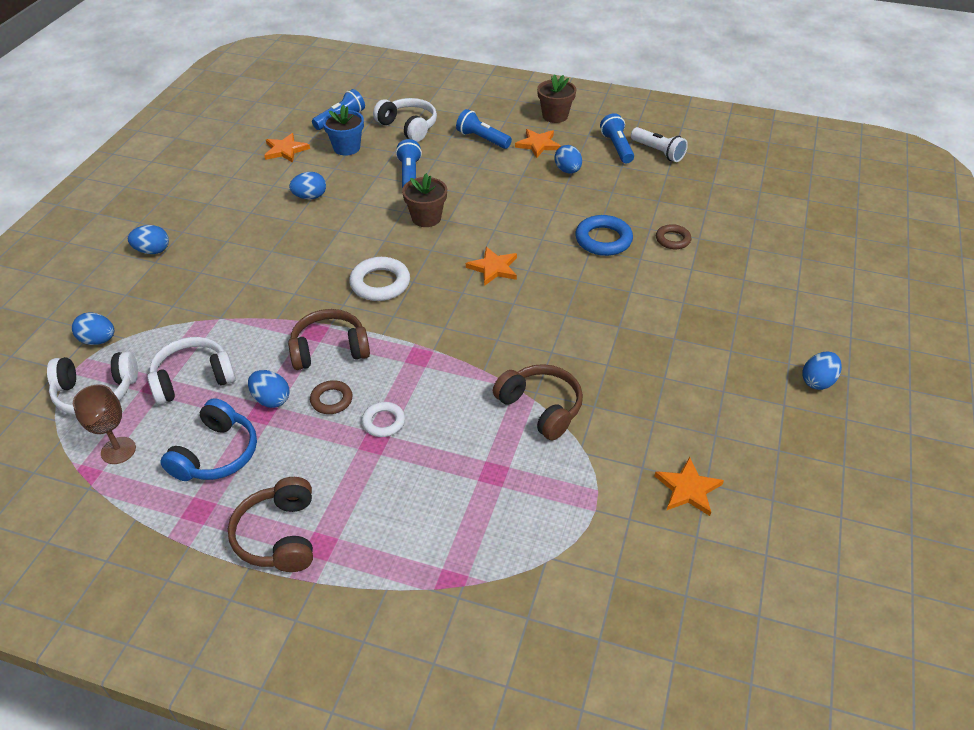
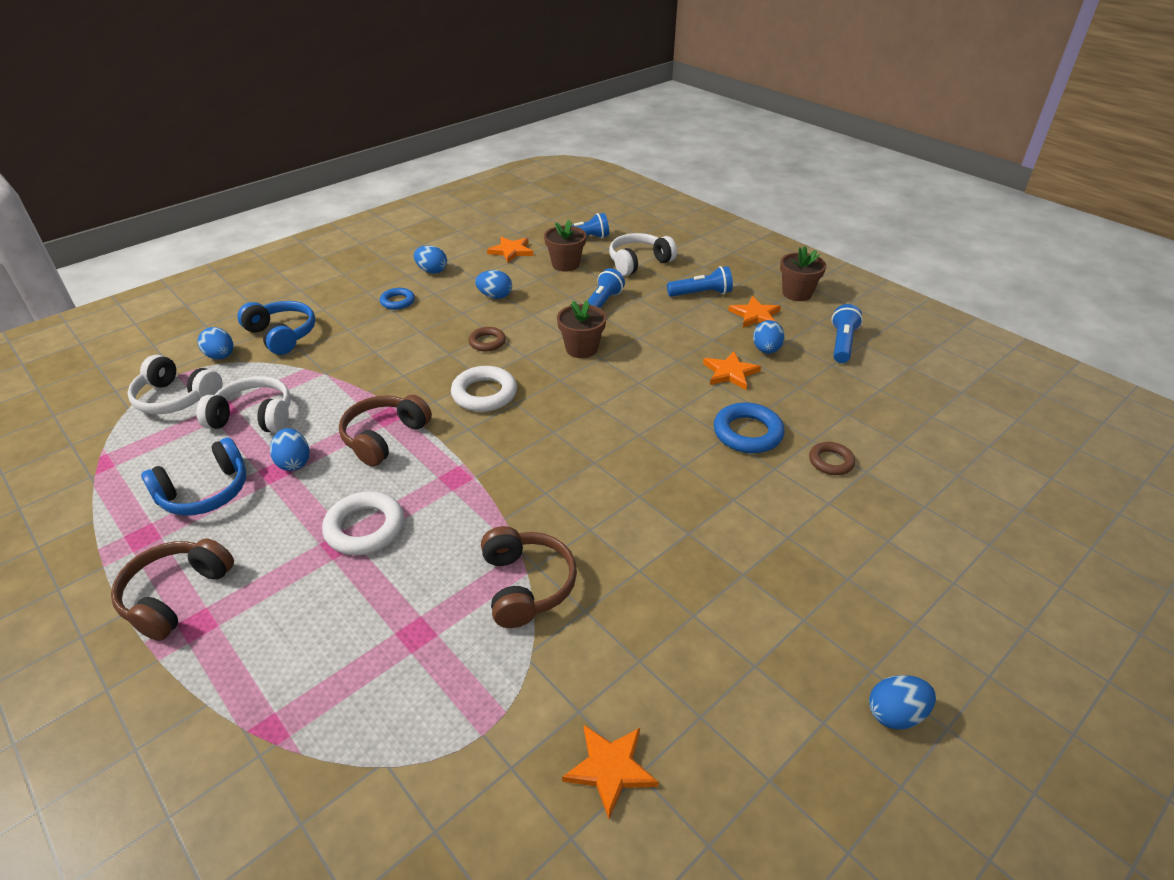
camera: 30 degrees right, 5 degrees down
(118, 450) = (142, 454): brown goblet -> none
(140, 299) = (282, 335): none -> blue headphones
(152, 251) = (330, 299): blue egg -> blue egg (432, 271)
(223, 231) = (397, 301): none -> blue ring
(329, 349) = (384, 437): brown headphones -> brown headphones turned 75 degrees counterclockwise
(331, 400) = (341, 485): brown ring -> brown ring (487, 342)
(346, 148) = (565, 264): blue flower pot -> brown flower pot
(383, 422) = (365, 528): white ring -> white ring, size x1.63
(408, 127) = (638, 262): white headphones -> white headphones turned 105 degrees counterclockwise
(482, 139) = (701, 293): blue flashlight -> blue flashlight turned 105 degrees clockwise
(493, 268) = (605, 419): orange star -> orange star (730, 373)
(658, 152) = (888, 362): white flashlight -> none

